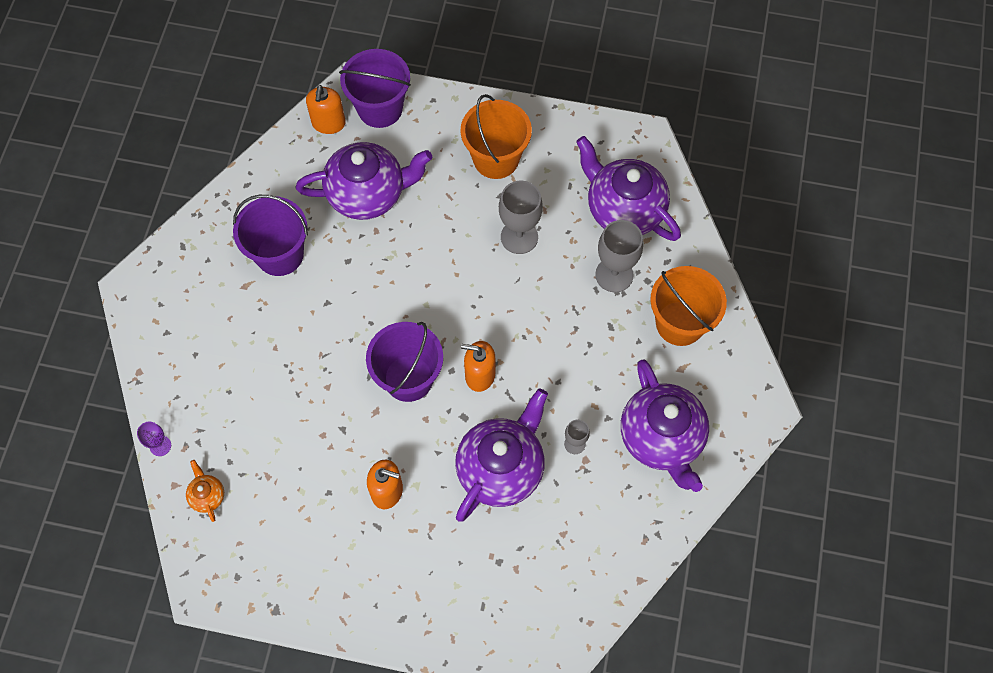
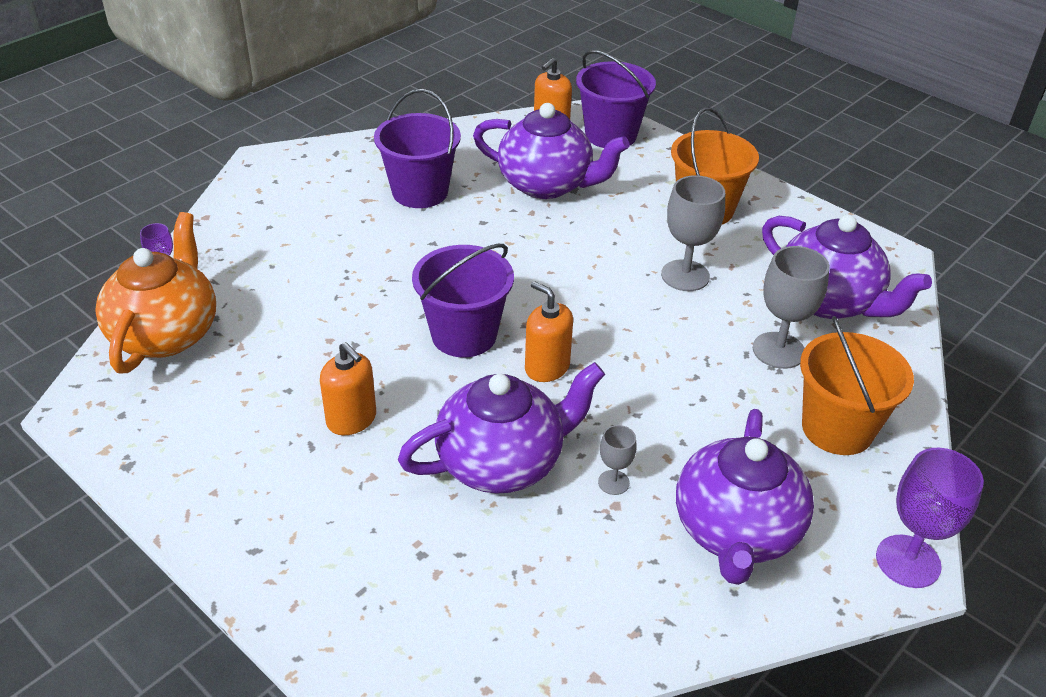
camera: 30 degrees right, 25 degrees down
(207, 495) = (166, 334): orange teapot -> orange teapot, size x2.34
(623, 209) = (829, 301): purple teapot -> purple teapot turned 150 degrees clockwise
(761, 403) = (908, 561): none -> purple goblet

